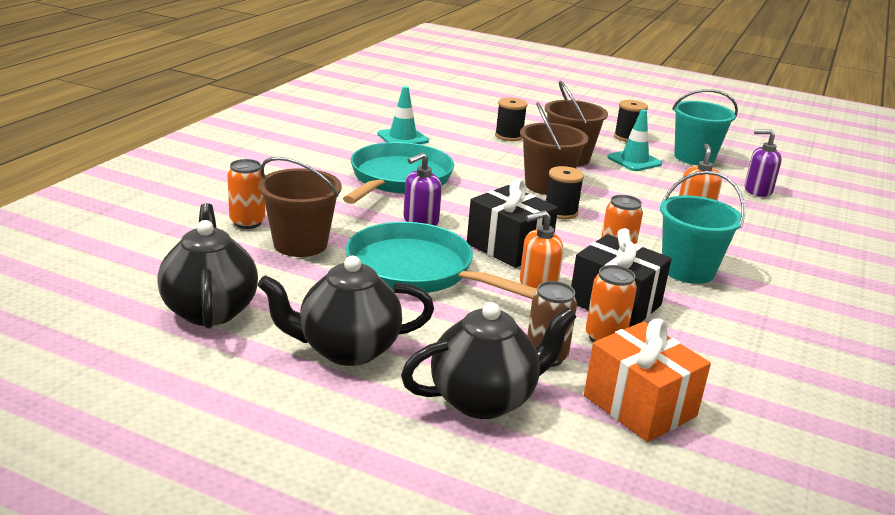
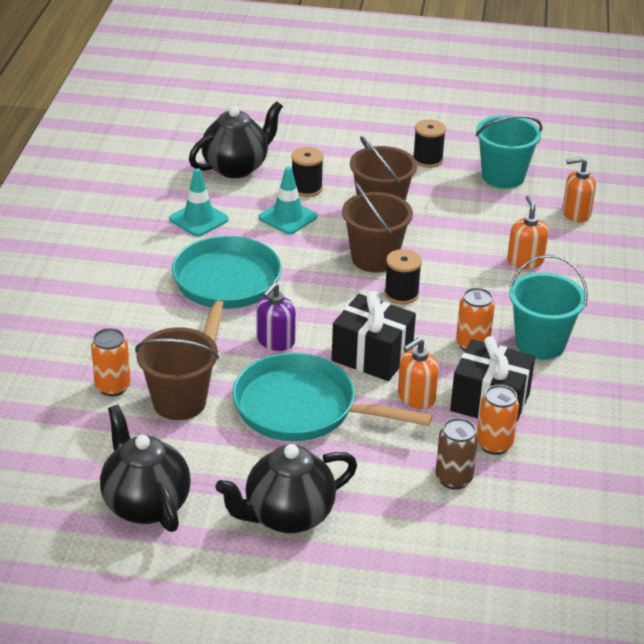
camera: 15 degrees left, 10 degrees up
(484, 399) = (422, 537): black teapot -> black teapot (236, 167)
(634, 161) = (446, 197): turquoise traffic cone -> turquoise traffic cone (287, 217)
(639, 406) = (544, 509): orange gift -> none
(757, 190) = (575, 213): purple soap dispenser -> orange soap dispenser

